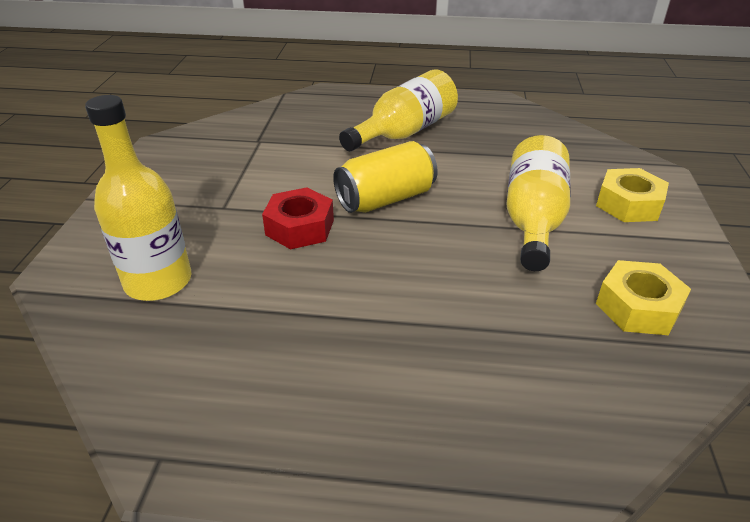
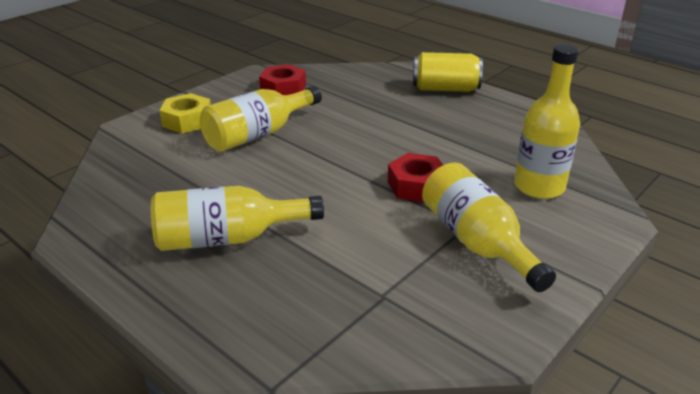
camera: 145 degrees left, 5 degrees down
(206, 196) = (477, 242): none -> yellow bottle
(385, 199) = (332, 182): yellow can -> yellow can (445, 89)
(638, 307) = (283, 89): yellow nut -> red nut

